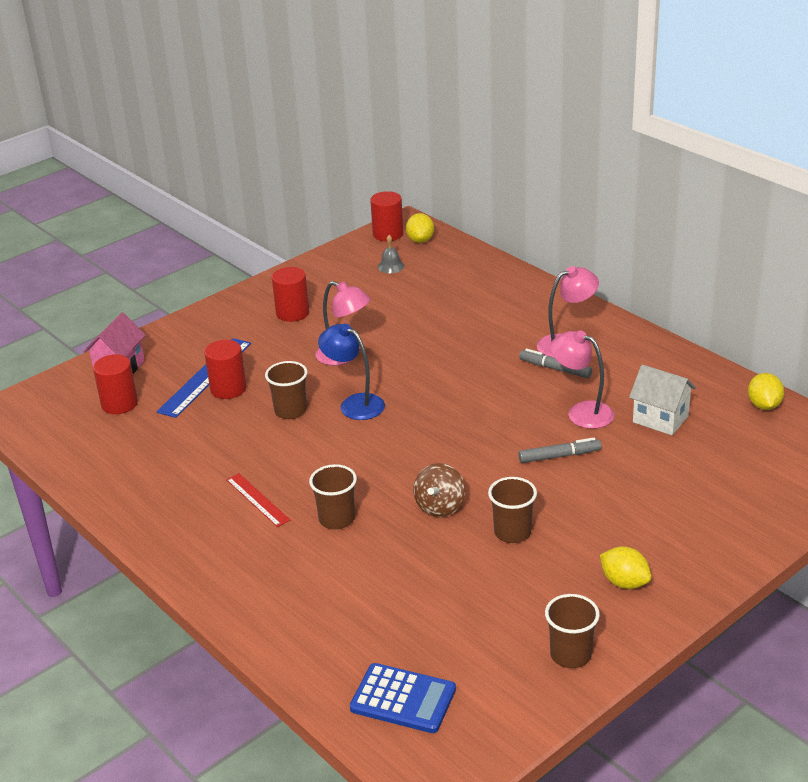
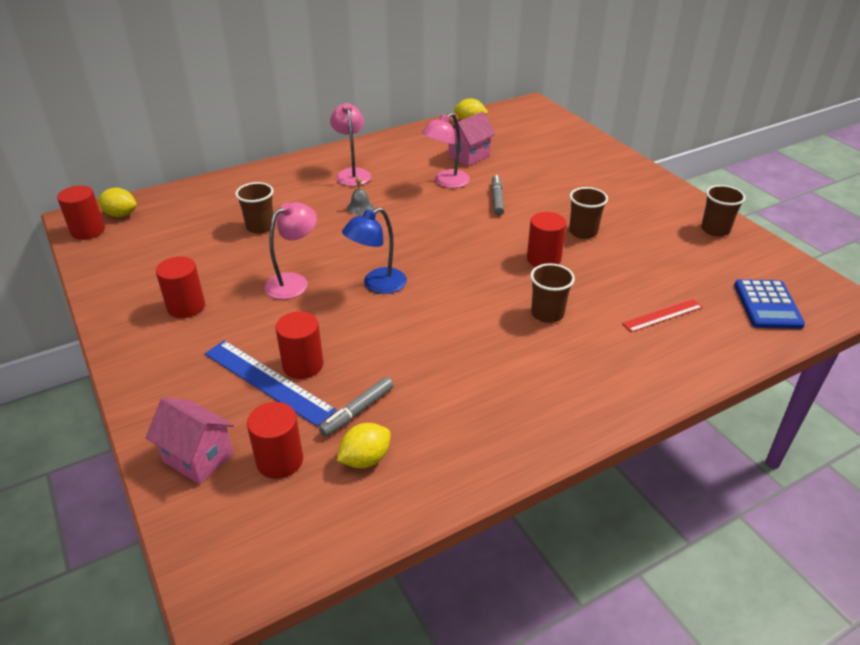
camera: 80 degrees left, 5 degrees up
(257, 499) = (505, 359): red ruler -> red ruler (662, 315)
(290, 411) = (368, 325): brown cup -> brown cup (260, 227)
(391, 266) = (152, 237): grey bell -> grey bell (360, 207)
(403, 699) = (767, 305): blue calculator -> blue calculator turned 150 degrees clockwise
(440, 506) = (543, 259): brown spinning top -> red cylinder
(555, 369) = (383, 183): grey marker -> grey marker (358, 411)
(624, 582) = (643, 199): yellow lemon -> yellow lemon (365, 459)
(660, 419) = (469, 156): white house -> pink house

